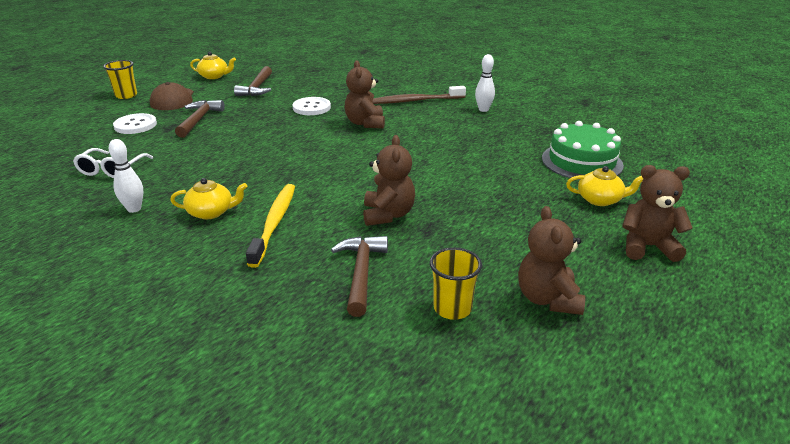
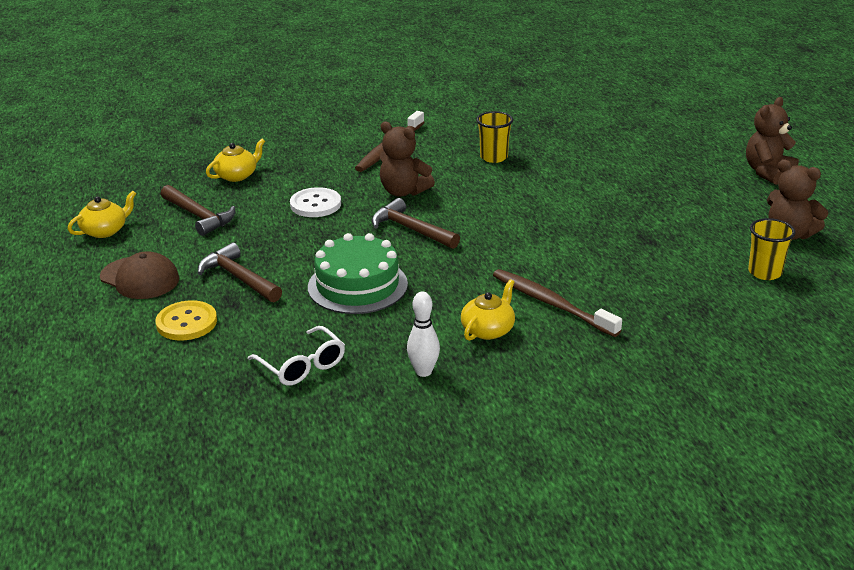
camera: 50 degrees left, 0 degrees up
(126, 95) = (64, 307): yellow cup -> yellow cup (494, 157)
(135, 125) = (186, 322): white button -> yellow button
(274, 223) = (551, 303): yellow toothbrush -> brown toothbrush
(361, 273) = (679, 291): brown hammer -> brown hammer (410, 229)
(388, 215) = (603, 247): brown teddy bear -> none
(483, 110) = (463, 128): white bowling pin -> none
(581, 161) = (622, 135): green cake -> green cake (357, 285)
(600, 199) = (688, 157): yellow teapot -> yellow teapot (237, 175)

